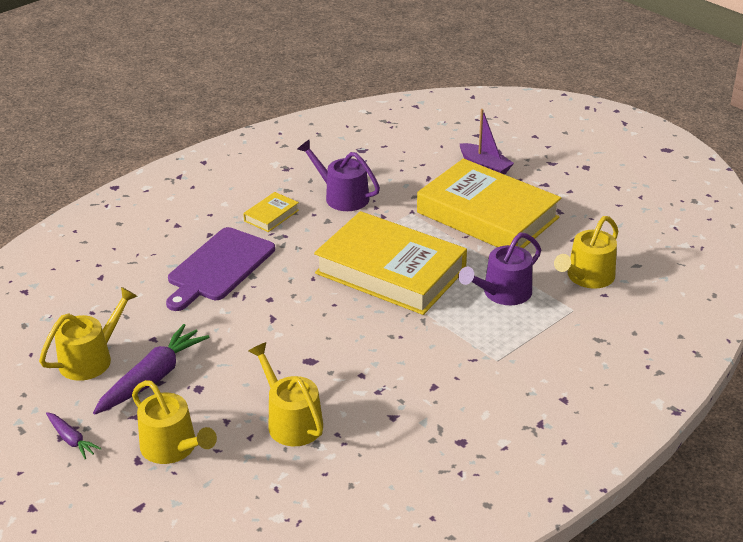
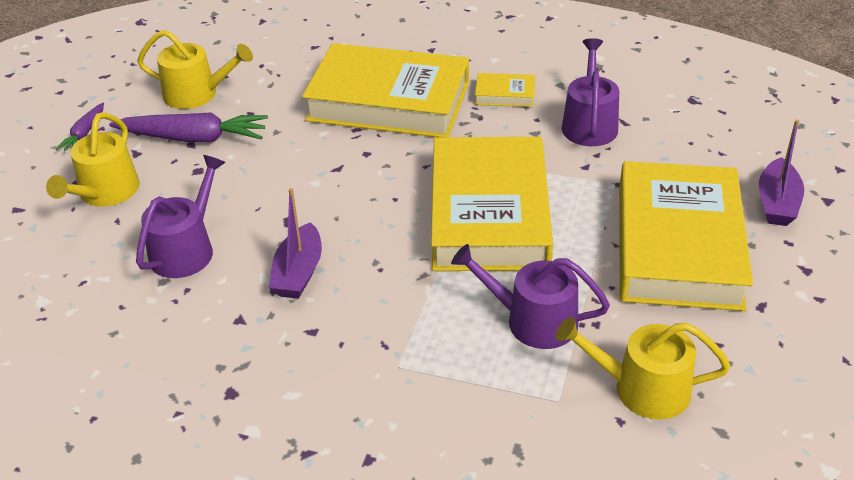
camera: 60 degrees right, 5 degrees up
(219, 267) = (388, 101): purple cutting board -> yellow book
(291, 421) = (186, 249): yellow watering can -> purple watering can
(370, 374) = (298, 273): none -> purple boat

